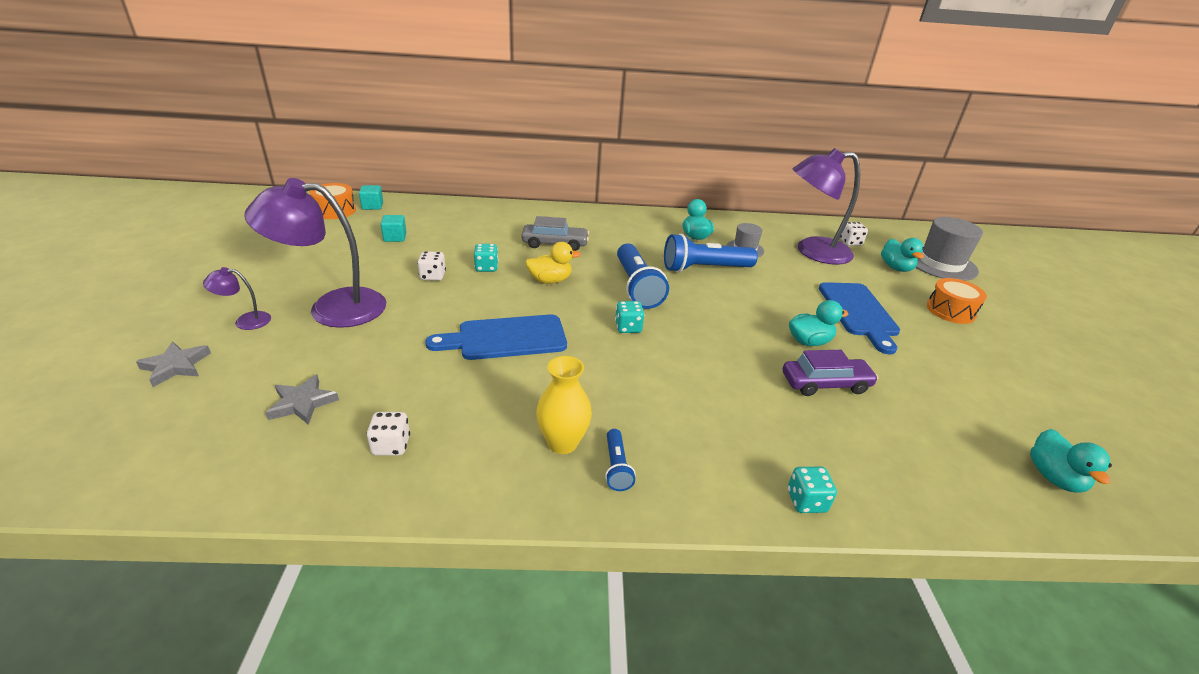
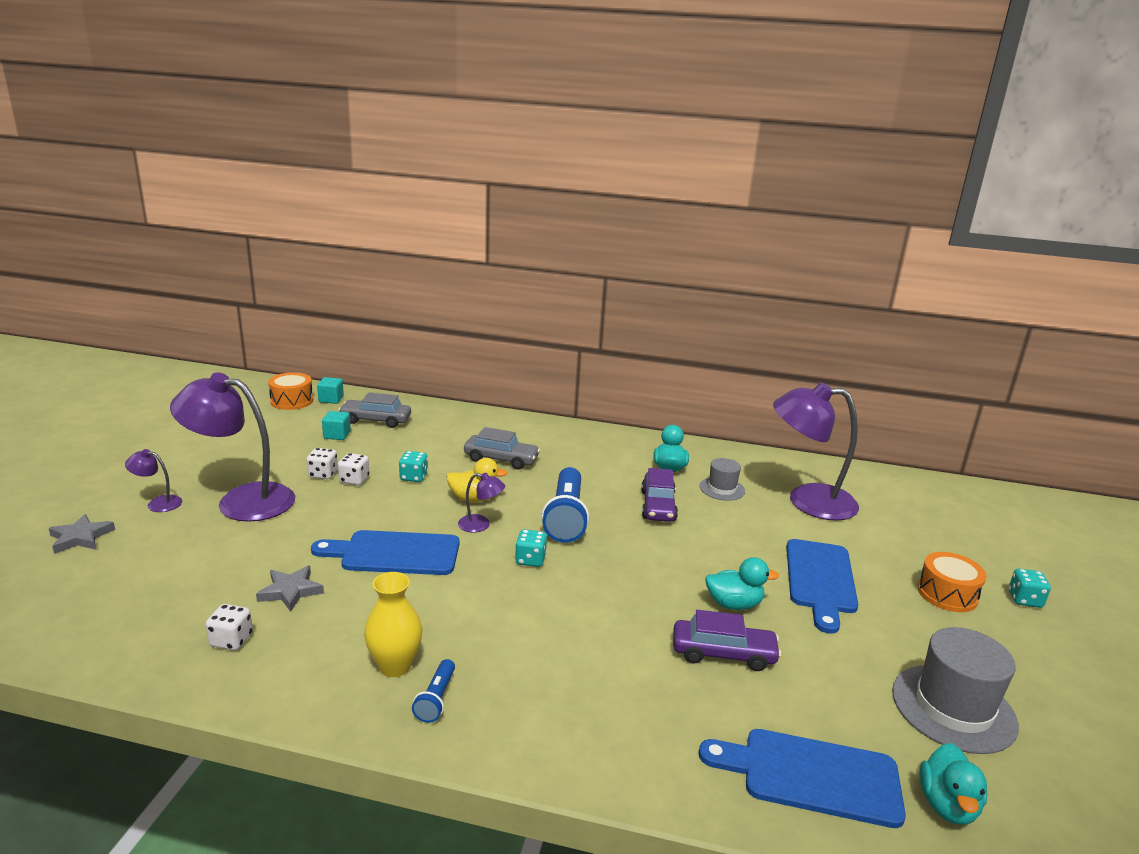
camera: 15 degrees right, 10 degrees down
(302, 403) = (172, 588): grey star -> grey star (291, 591)
(424, 221) = (376, 420): none -> grey car
(569, 303) = (480, 525): none -> purple lamp
(704, 268) = (658, 506): blue flashlight -> purple car
(806, 501) = (620, 771): turquoise dice -> turquoise dice (1024, 600)
(850, 242) = (866, 495): white dice -> white dice (323, 474)
(896, 268) = (907, 533): turquoise duck -> none
(940, 263) = (975, 535): grey hat -> grey hat (953, 708)
(949, 474) = (811, 775): none -> blue cutting board

